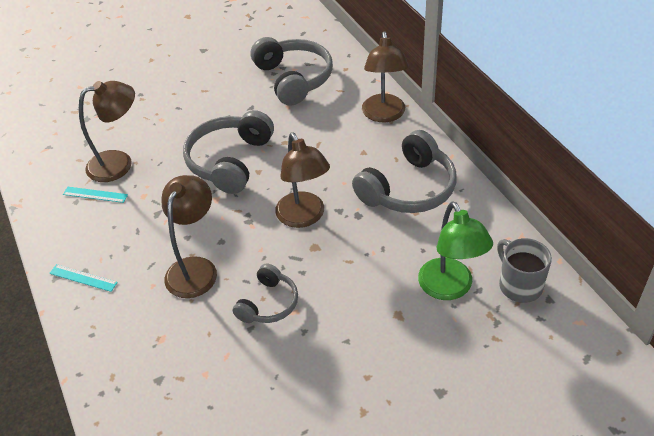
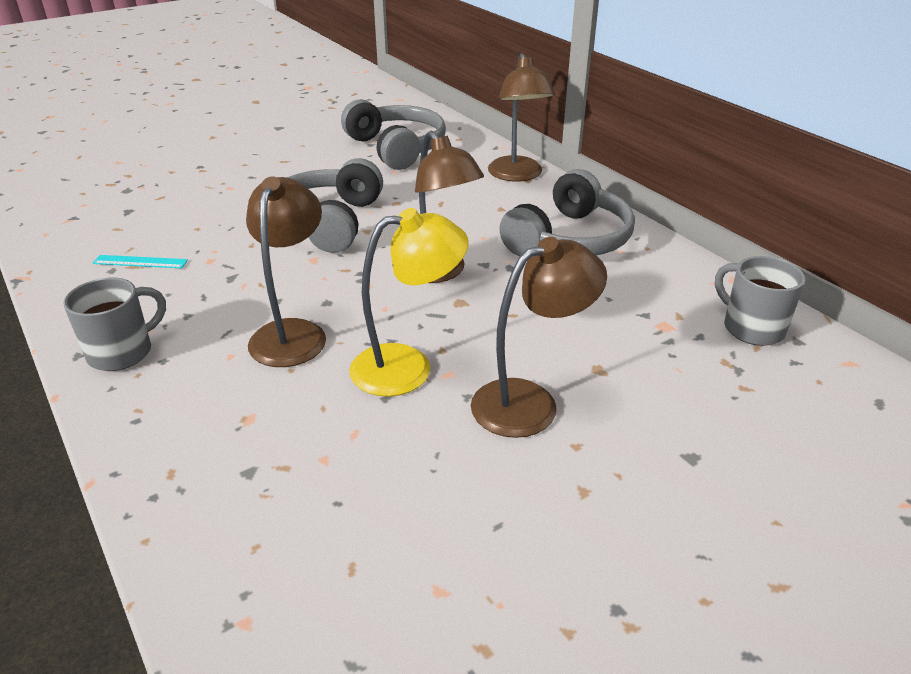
camera: 10 degrees left, 10 degrees down
(83, 278) = (122, 352): turquoise ruler -> grey mug
(119, 163) = (174, 230): brown lamp -> brown lamp (530, 402)
(269, 303) = (408, 367): grey headphones -> yellow lamp
(450, 288) = (660, 336): green lamp -> none

